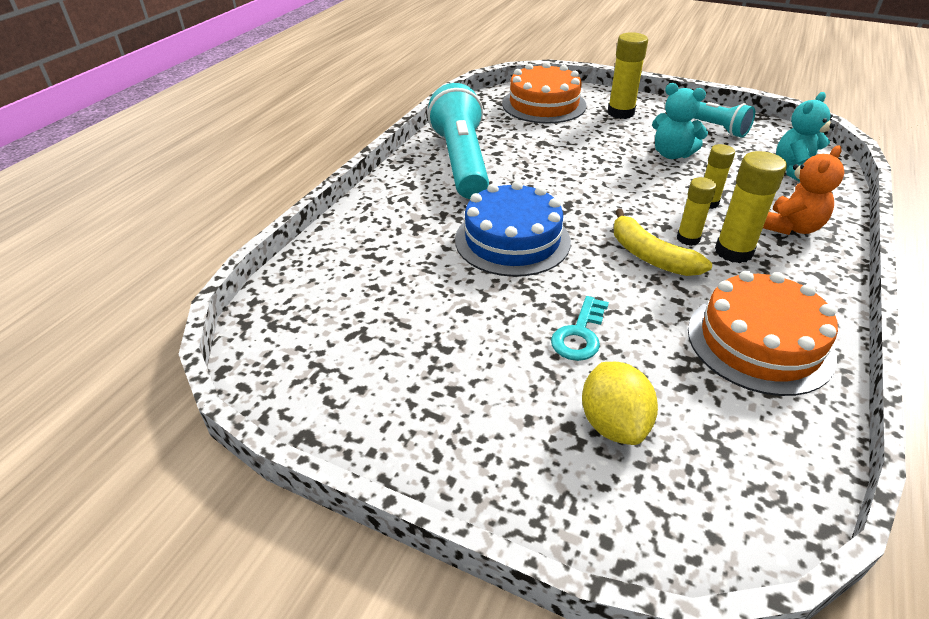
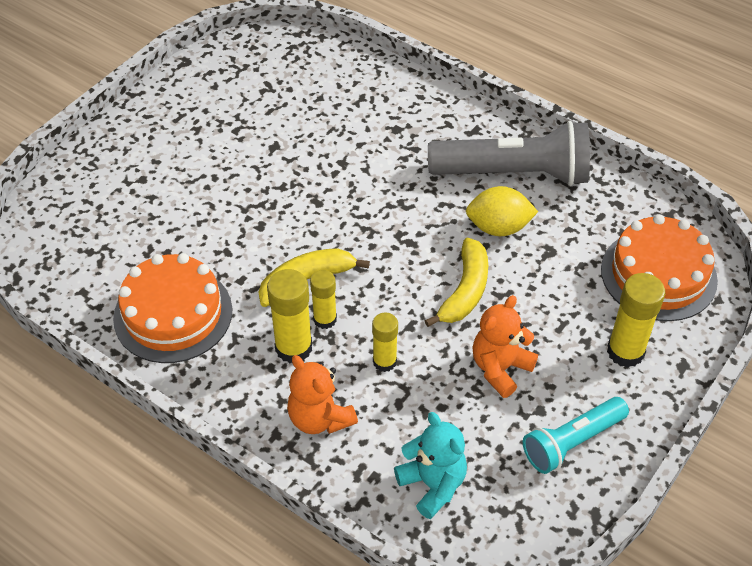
camera: 100 degrees right, 10 degrees up
(461, 161) = (514, 174): turquoise flashlight -> grey flashlight
(512, 240) = (358, 188): blue cake -> none
(580, 334) = (223, 205): turquoise key -> none
(607, 173) = (465, 291): none -> yellow banana
(613, 423) = (134, 201): yellow lemon -> yellow lemon (498, 227)
(672, 154) = (500, 368): turquoise teddy bear -> orange teddy bear

